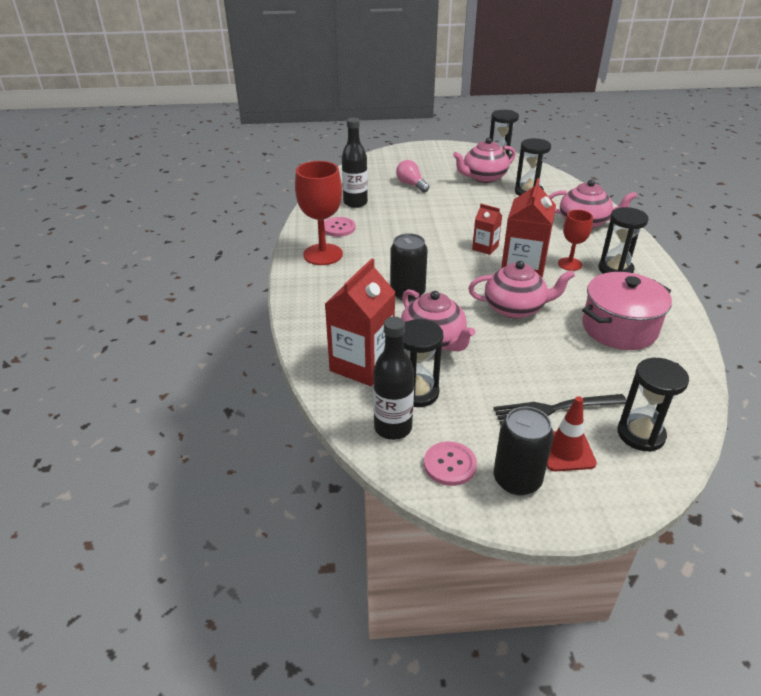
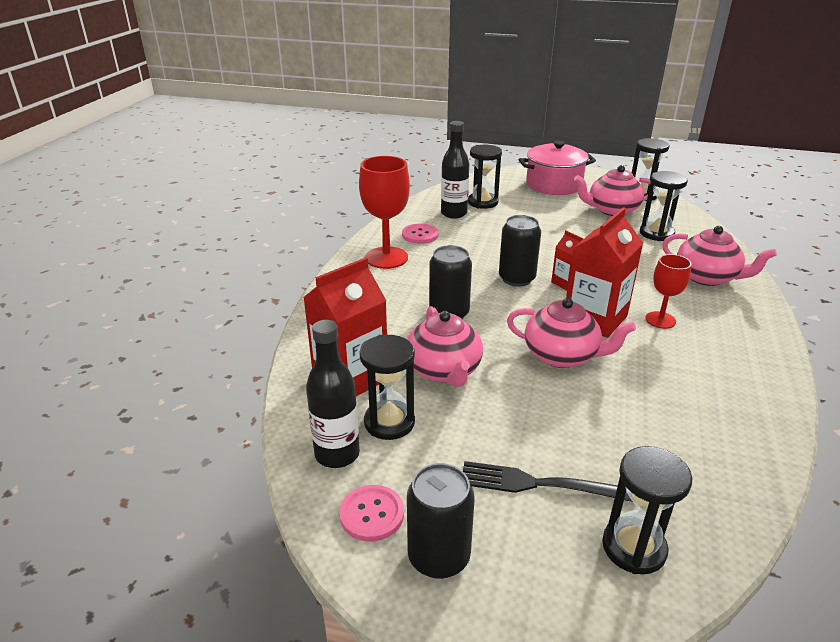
camera: 20 degrees right, 5 degrees down
(411, 184) = (525, 205): pink light bulb -> none
(443, 252) = (516, 279): none -> black can
(565, 451) = (521, 539): red traffic cone -> none
(615, 269) = (717, 337): black hourglass -> black hourglass (482, 202)
(619, 328) = (681, 407): pink pot -> pink pot (554, 185)

